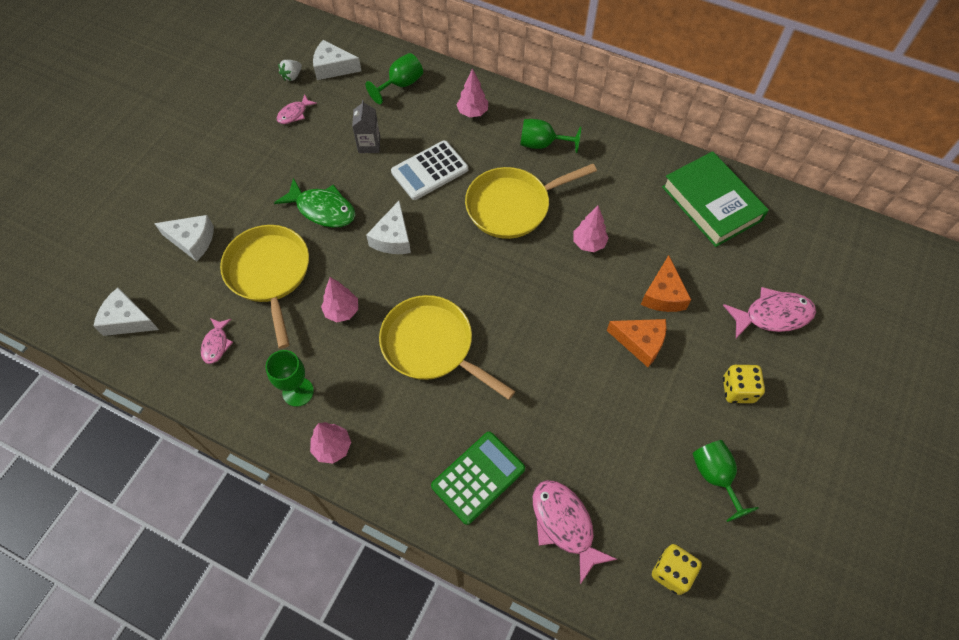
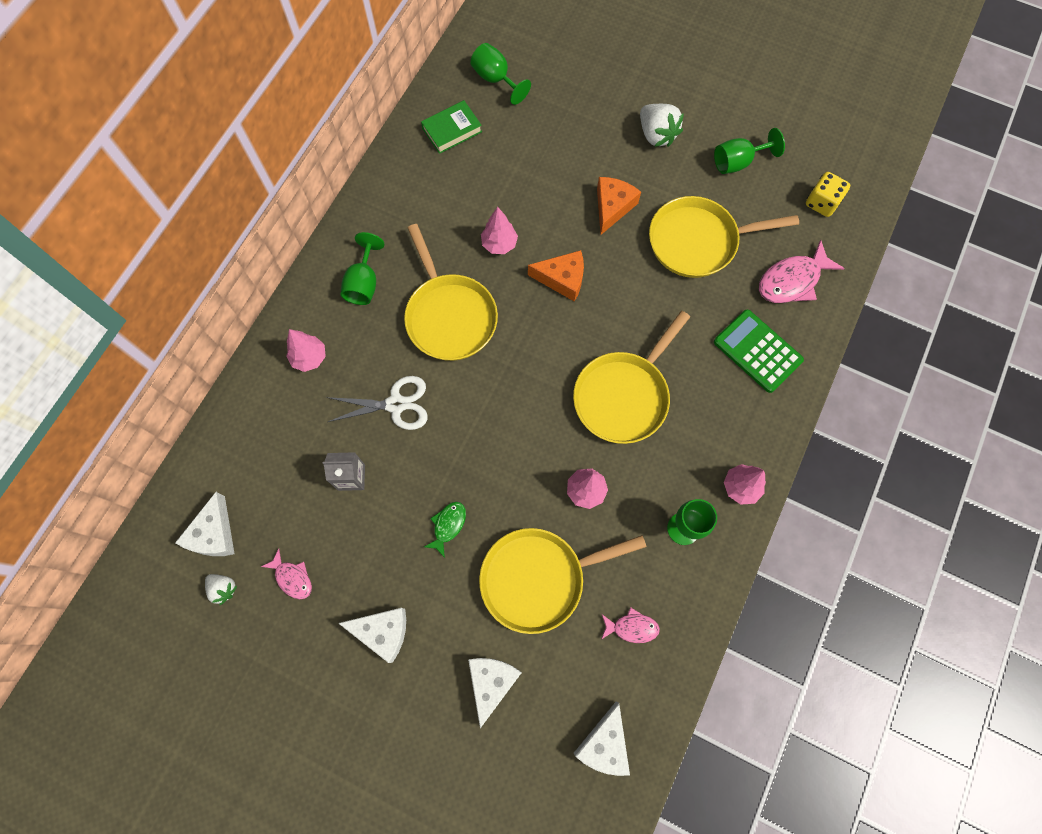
camera: 90 degrees left, 10 degrees up
(322, 209) = (448, 525): green fish -> green fish, size x0.56
(393, 238) = (490, 441): white cheese -> white cheese (382, 632)
(401, 85) = (255, 444): green goblet -> green goblet (496, 79)
(429, 171) = (396, 404): white calculator -> white scissors
(607, 425) = (698, 241): none -> yellow pan
(663, 294) = (559, 183): orange cheese -> orange cheese (562, 279)
(711, 203) = (452, 130): green book -> green book, size x0.57
(738, 390) = (656, 135): yellow dice -> white strawberry
(772, 315) = (580, 98): pink fish -> none

